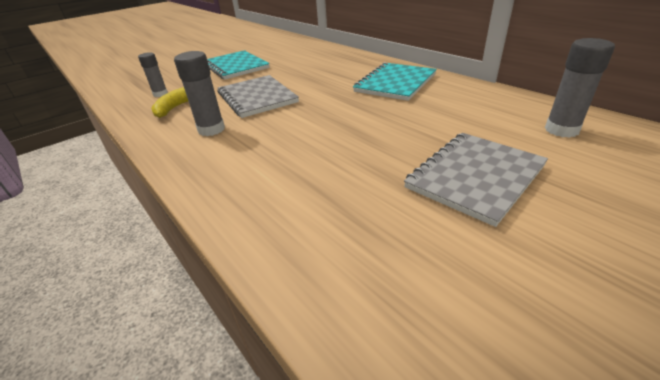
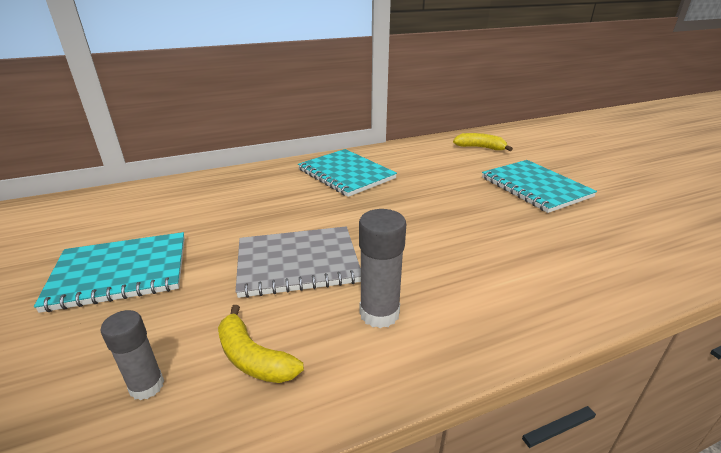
camera: 75 degrees left, 5 degrees down
(475, 177) = (535, 187): grey notebook -> turquoise notebook
(561, 130) = (480, 147): grey glue stick -> yellow banana

